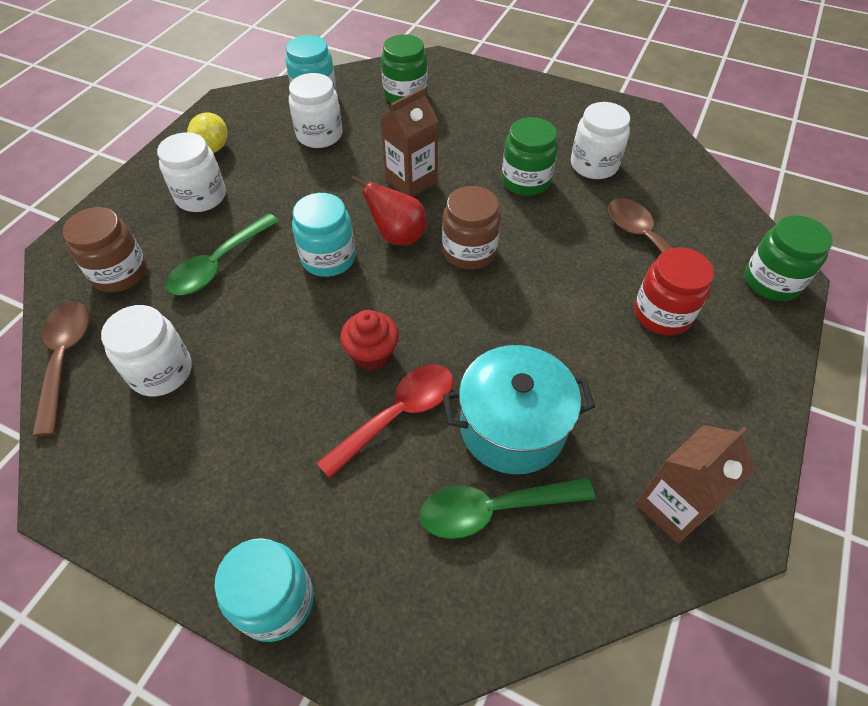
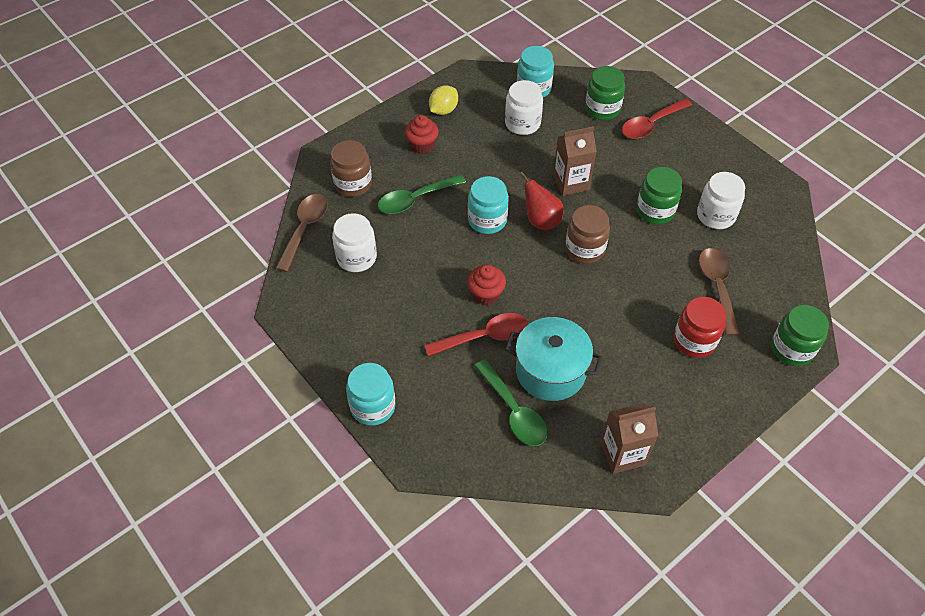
camera: 25 degrees right, 0 degrees up
(201, 196) = (422, 146): white jar -> red cupcake
(468, 95) = (651, 124): none -> red spoon
(493, 509) = (514, 411): green spoon -> green spoon turned 135 degrees counterclockwise

